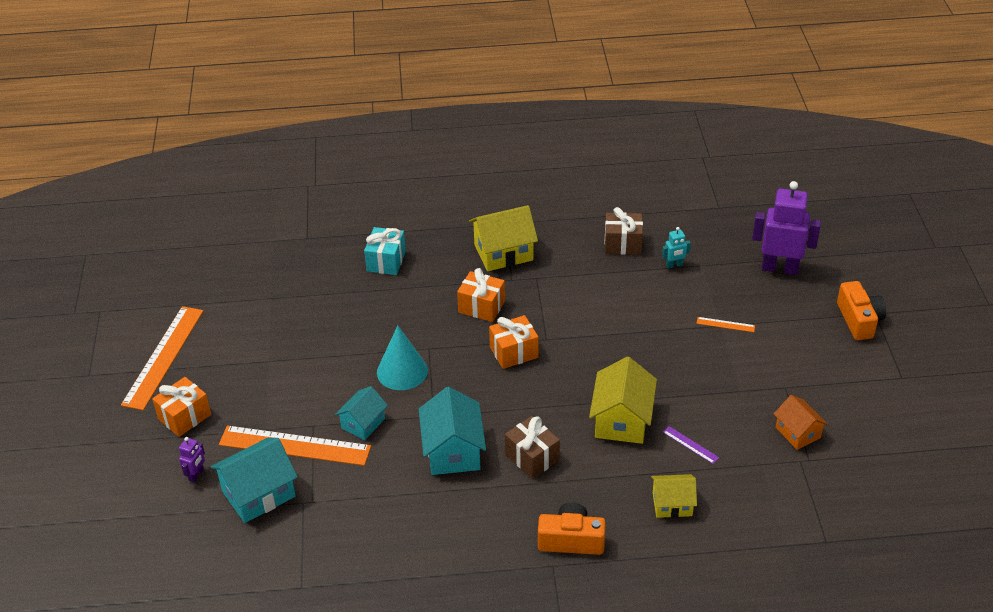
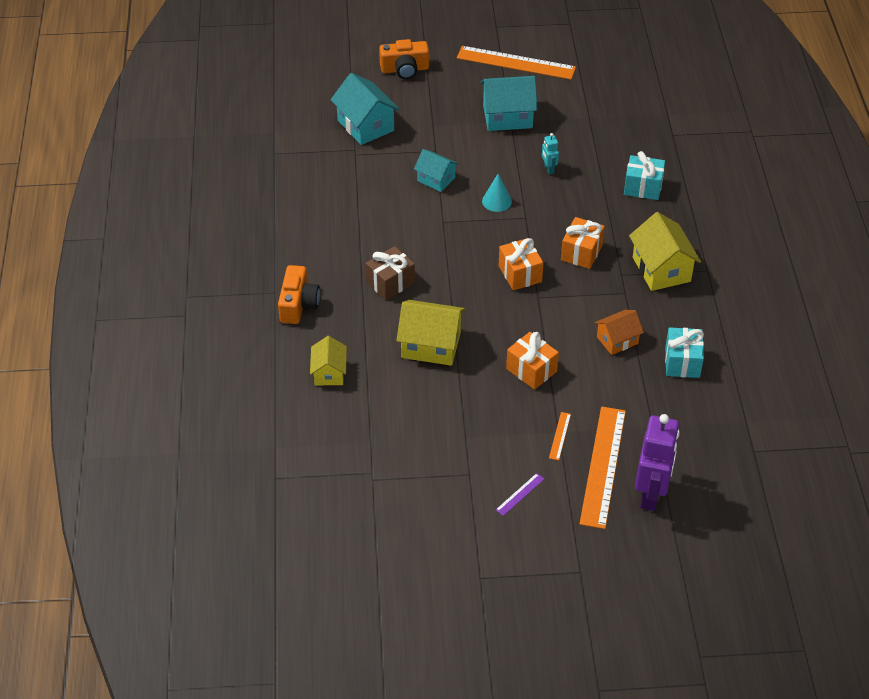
camera: 90 degrees right, 5 degrees up
(184, 417) = (448, 80): orange gift -> orange gift (531, 370)
(196, 475) = (387, 92): purple robot -> none
(294, 446) = (413, 141): orange ruler -> orange ruler (603, 466)
(402, 371) = (496, 201): turquoise cone -> turquoise cone, size x0.65
(453, 451) = (401, 233): turquoise house -> turquoise house (507, 117)
(623, 244) = (682, 362): brown gift -> turquoise gift
(674, 265) = (650, 402): turquoise robot -> turquoise robot (548, 169)
(690, 444) = (398, 392): purple ruler -> purple ruler (520, 494)
(797, 432) = (407, 475): orange house -> orange house (617, 340)
(859, 320) = (568, 554): orange camera -> orange camera (405, 69)

